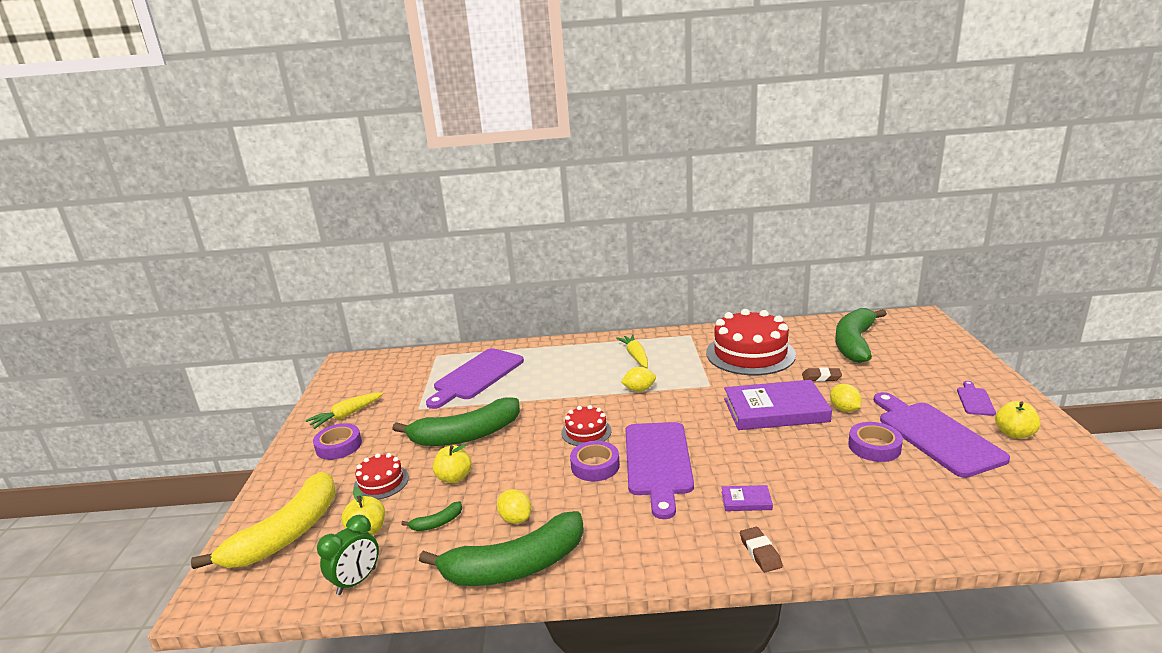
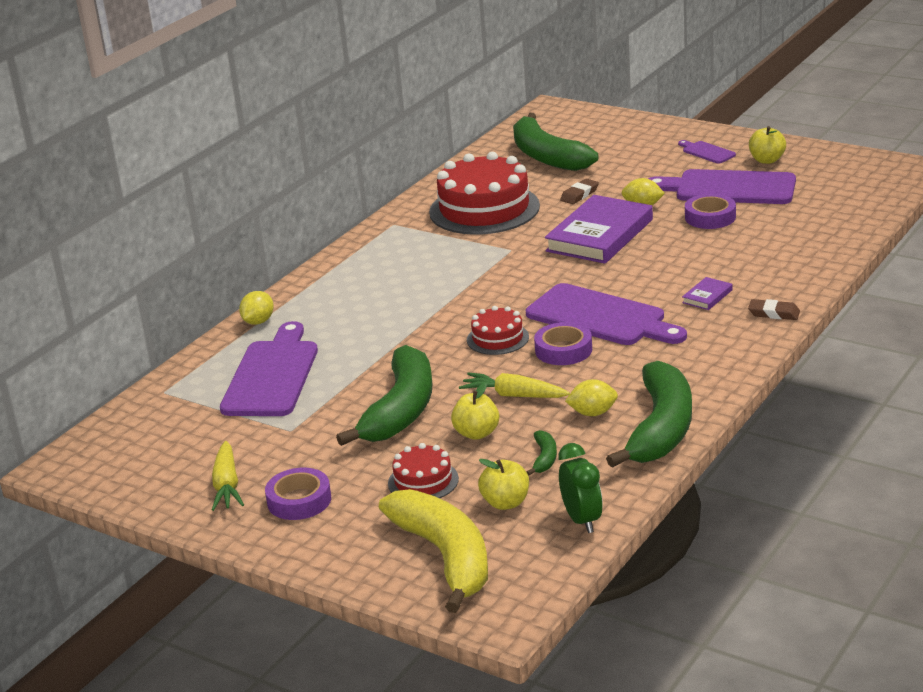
camera: 55 degrees left, 5 degrees up
(476, 376) = (272, 375): purple cutting board -> purple cutting board turned 150 degrees counterclockwise
(635, 356) = (388, 268): yellow carrot -> yellow carrot (513, 395)
(639, 390) = (461, 287): yellow lemon -> yellow lemon (258, 322)

